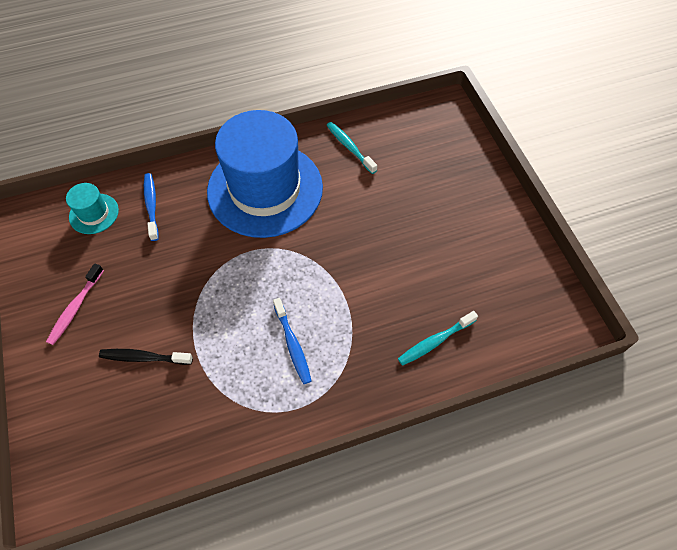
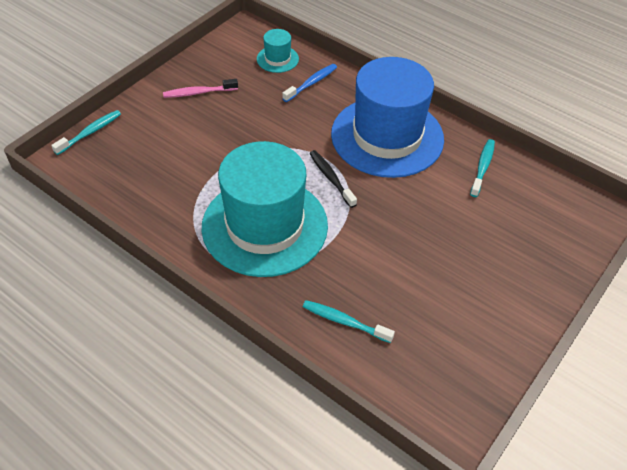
camera: 55 degrees right, 10 degrees down
(37, 446) = (90, 132): none -> turquoise toothbrush
(144, 357) = (189, 147): black toothbrush -> black toothbrush (331, 178)
(292, 345) = (265, 226): blue toothbrush -> turquoise hat

